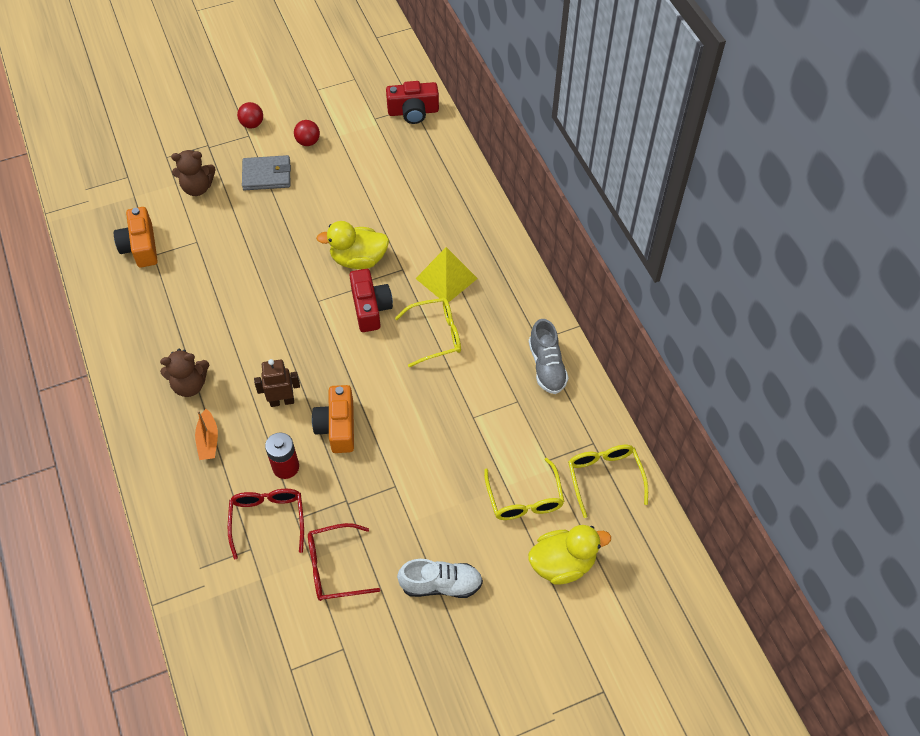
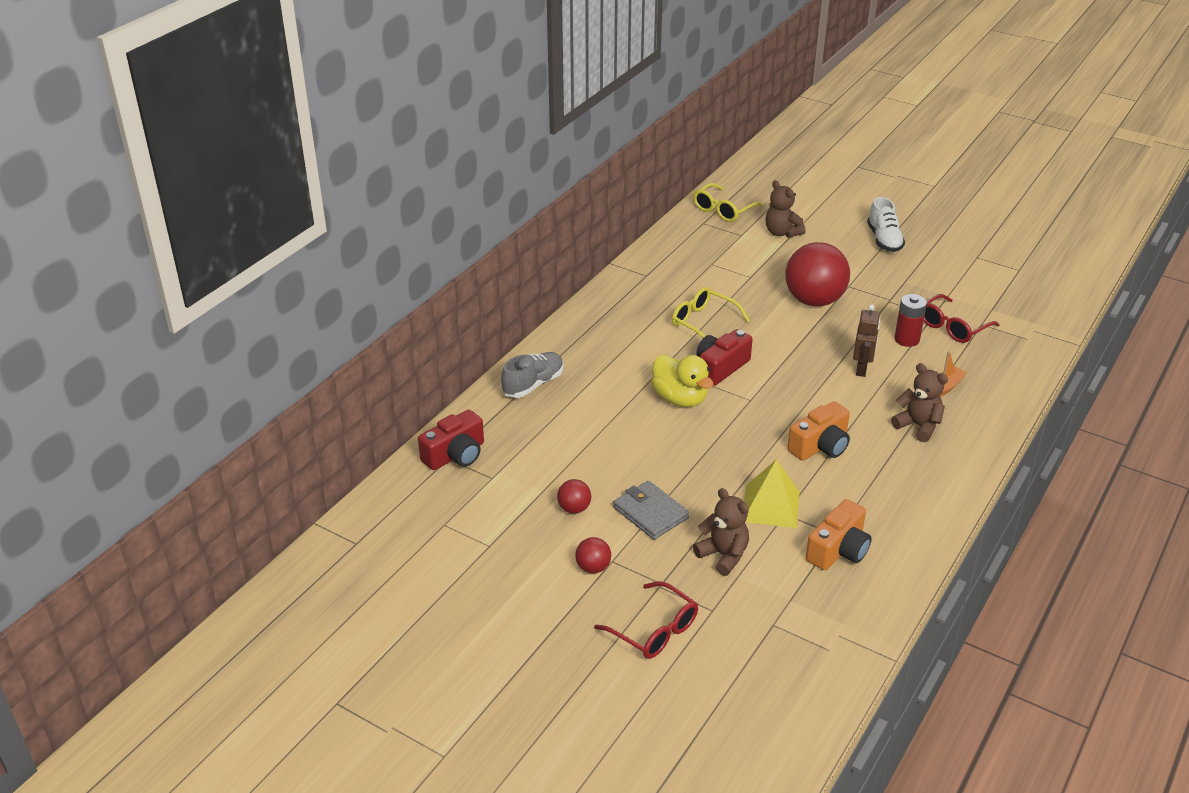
camera: 125 degrees left, 20 degrees down
(282, 401) = (862, 369): brown robot -> brown robot turned 120 degrees counterclockwise
(334, 567) = (938, 283): red glasses -> red glasses (654, 630)
(337, 426) = (843, 332): orange camera -> orange camera (820, 446)
(397, 440) = (814, 300): none -> red ball
(413, 111) = (455, 455): red camera -> red camera turned 90 degrees clockwise
(441, 584) = (884, 240): white shoe -> white shoe turned 150 degrees counterclockwise
(446, 278) = (641, 342): yellow pyramid -> yellow pyramid (771, 506)
(524, 499) = (782, 232): yellow glasses -> brown teddy bear
(546, 366) = (665, 263): grey shoe -> grey shoe (533, 384)
(562, 563) = (804, 204): yellow duck -> none

